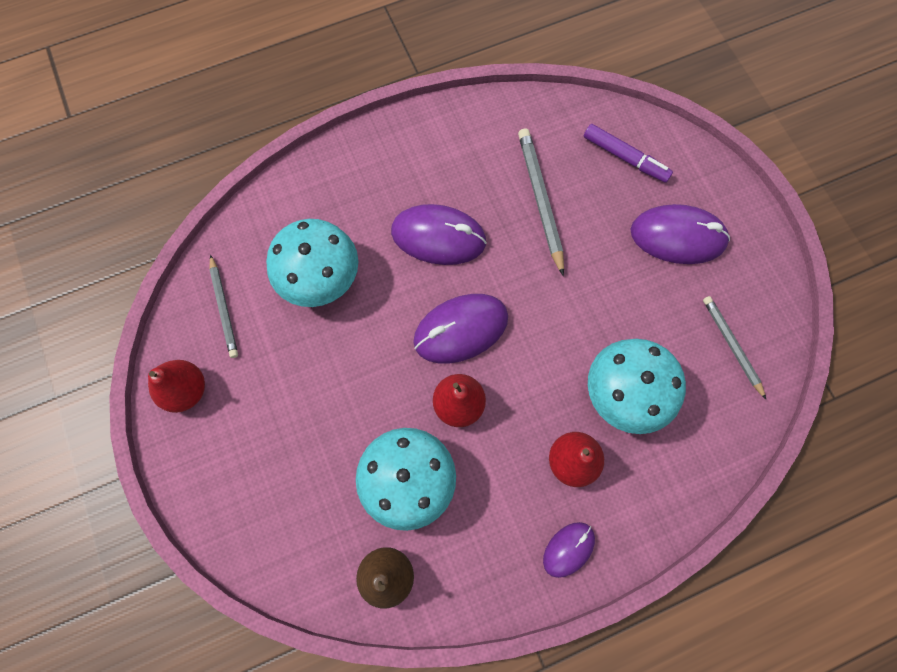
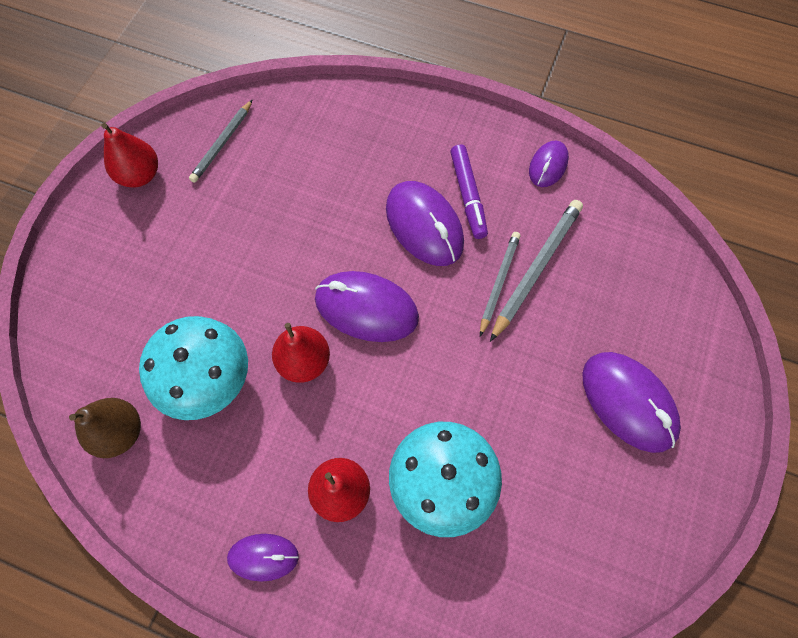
camera: 45 degrees right, 5 degrees down
(320, 278) = (307, 180): turquoise mushroom -> none
(476, 121) = (548, 166): none -> purple mouse
(625, 158) = (648, 298): purple marker -> purple marker (468, 195)
(731, 345) = (580, 538): grey pencil -> grey pencil (499, 282)

